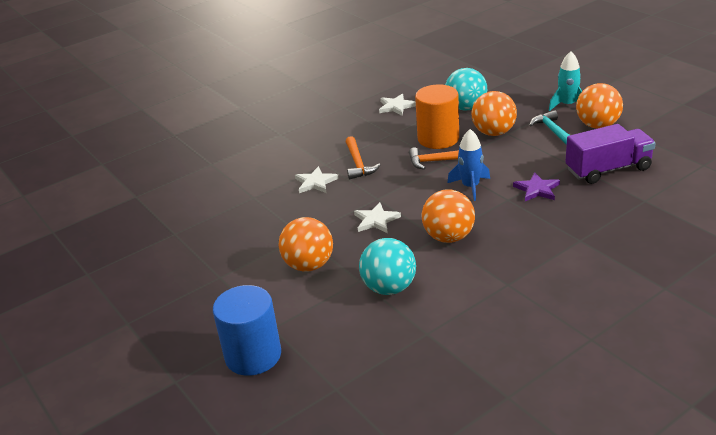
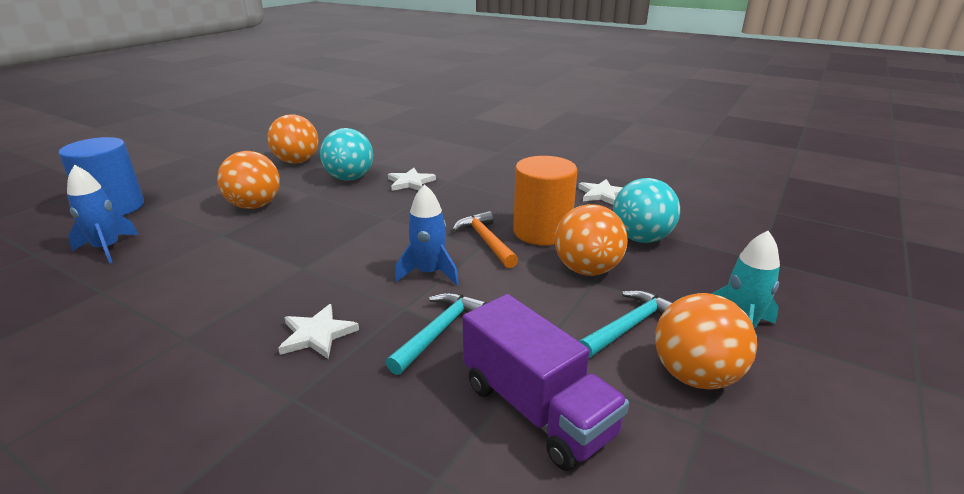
camera: 65 degrees right, 5 degrees down
(349, 343) = (107, 248): none -> blue rocket
(358, 164) = (457, 196): orange hammer -> none
(376, 220) = (340, 224): white star -> white star (317, 334)
(389, 288) = (201, 254): turquoise ball -> turquoise ball (350, 178)
(448, 237) = (304, 275): orange ball -> orange ball (297, 161)
(537, 189) = (439, 331): purple star -> turquoise hammer

